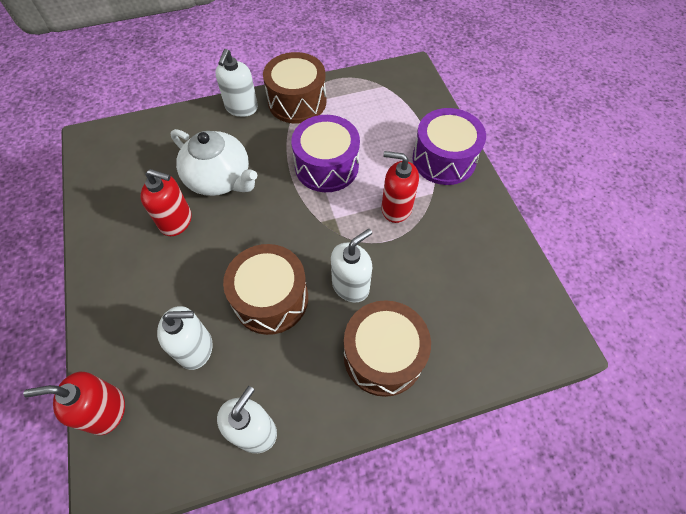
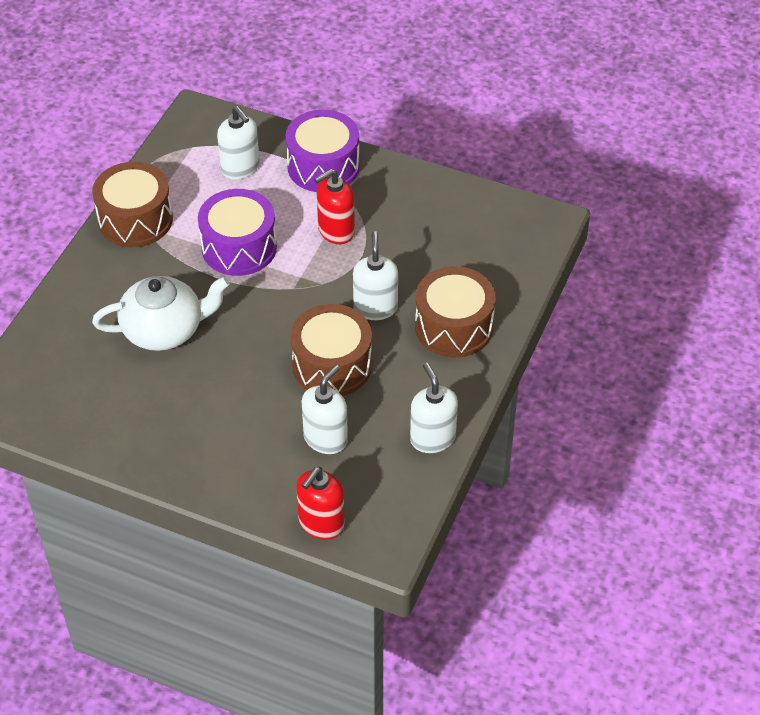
camera: 50 degrees left, 10 degrees down
(176, 221) = (179, 387): red soap dispenser -> none
(241, 108) = (92, 265): white soap dispenser -> white soap dispenser (240, 168)

